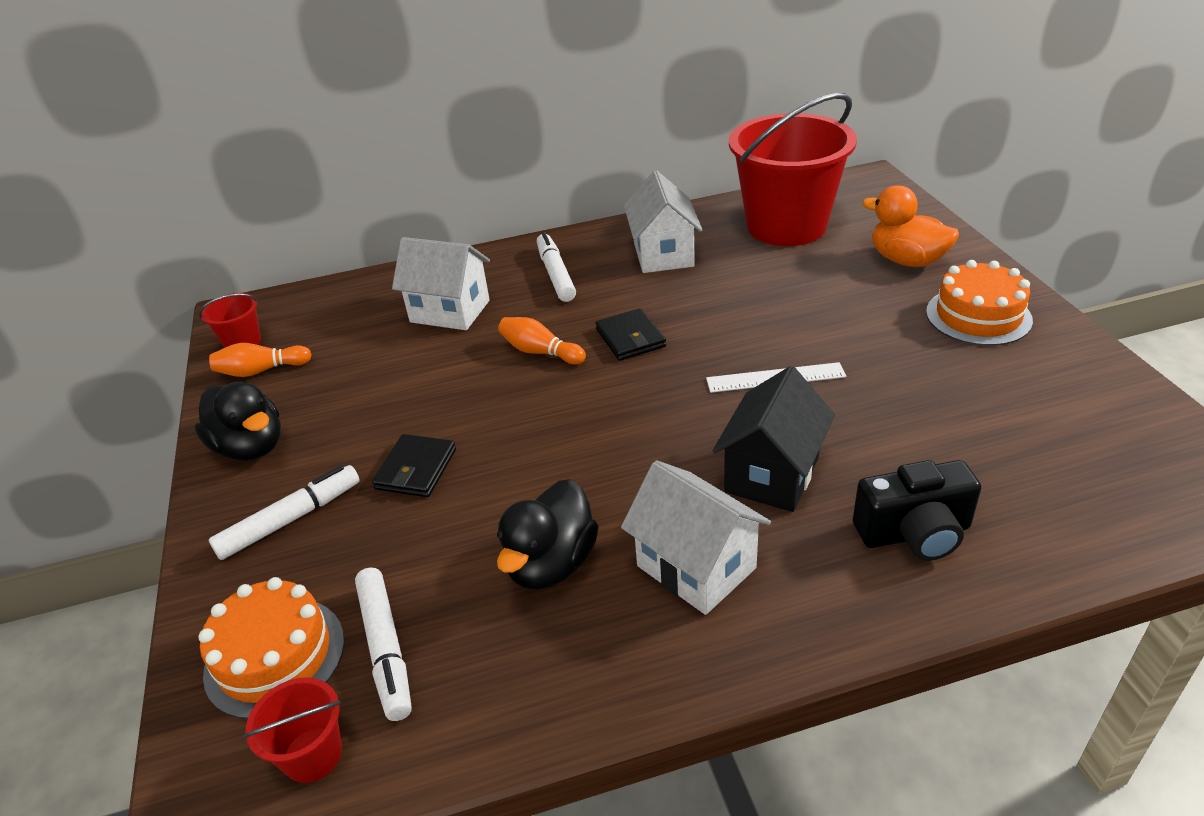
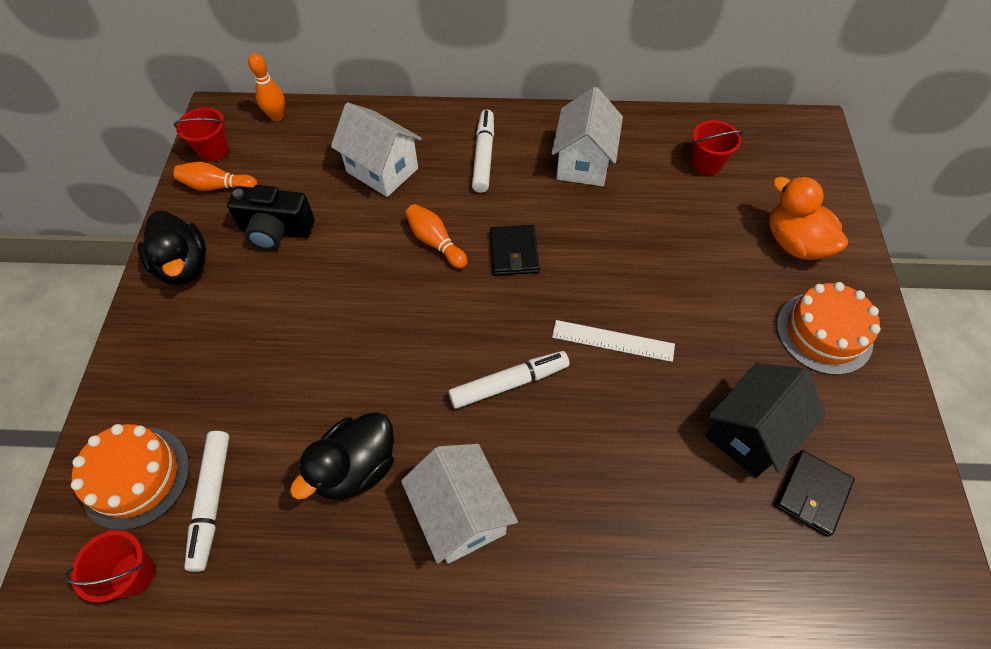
camera: 15 degrees right, 20 degrees up
(290, 519) = (188, 351): white marker -> white marker (509, 383)
(306, 298) = (277, 116): none -> orange bowling pin
(416, 469) = (294, 334): black wallet -> black wallet (812, 494)
(772, 475) = (561, 444): black house -> black house (750, 433)
(786, 226) = (706, 163): red bucket -> red bucket, size x0.41
(914, 533) = (645, 549): black camera -> black camera (276, 230)

